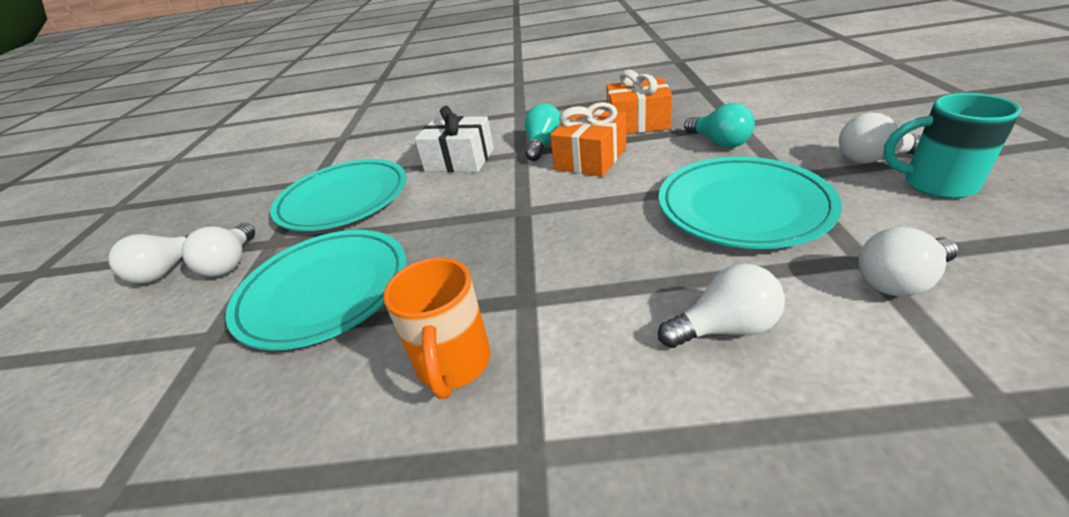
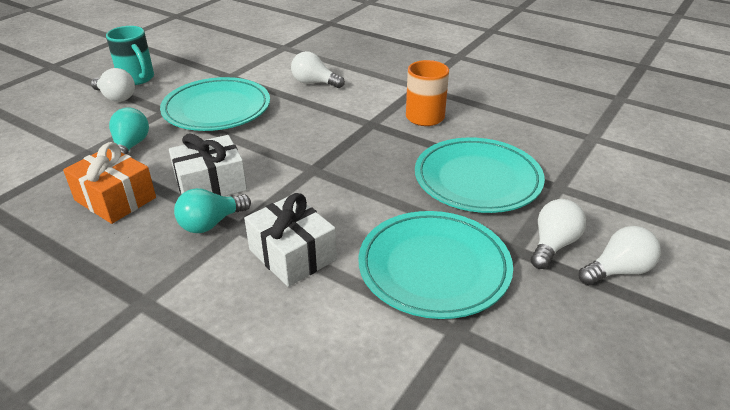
camera: 150 degrees left, 0 degrees up
(590, 158) = (211, 184): orange gift -> white gift
(899, 281) = (237, 68): white light bulb -> none

